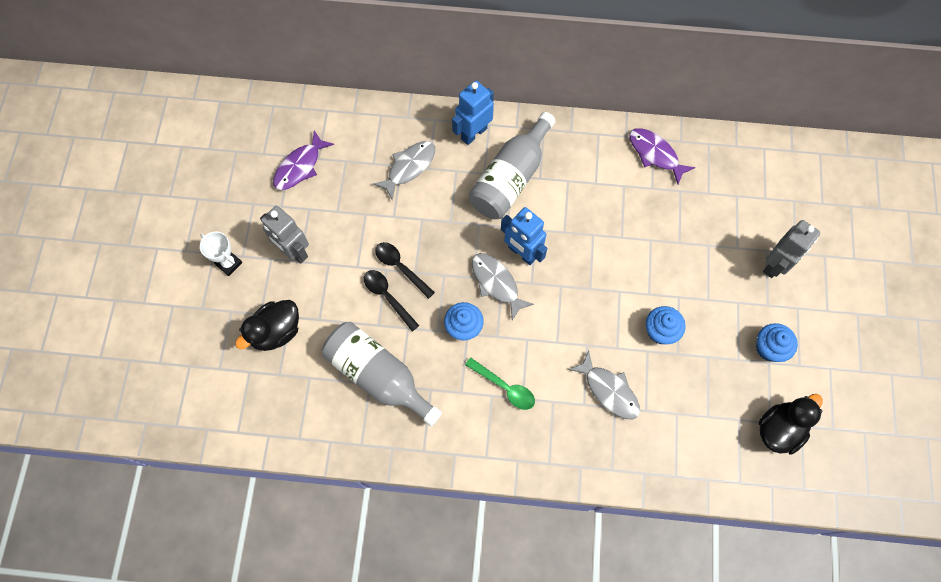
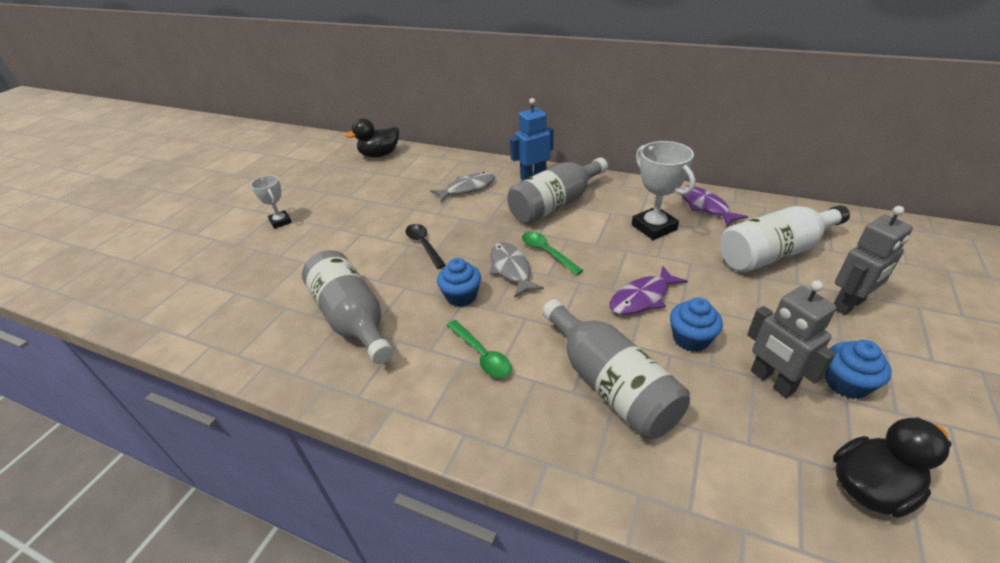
camera: 20 degrees right, 30 degrees down
(276, 332) = (282, 269): black duck -> black duck (379, 155)
(294, 251) = (338, 222): grey robot -> grey robot (772, 381)
(300, 166) = (379, 178): purple fish -> purple fish (642, 298)
(387, 297) = (399, 262): black spoon -> none
(522, 253) = (546, 252): blue robot -> green spoon
(609, 390) = (610, 384): grey fish -> grey bottle
(612, 196) = (654, 227): none -> white trophy
(719, 212) = (774, 253): none -> white bottle

